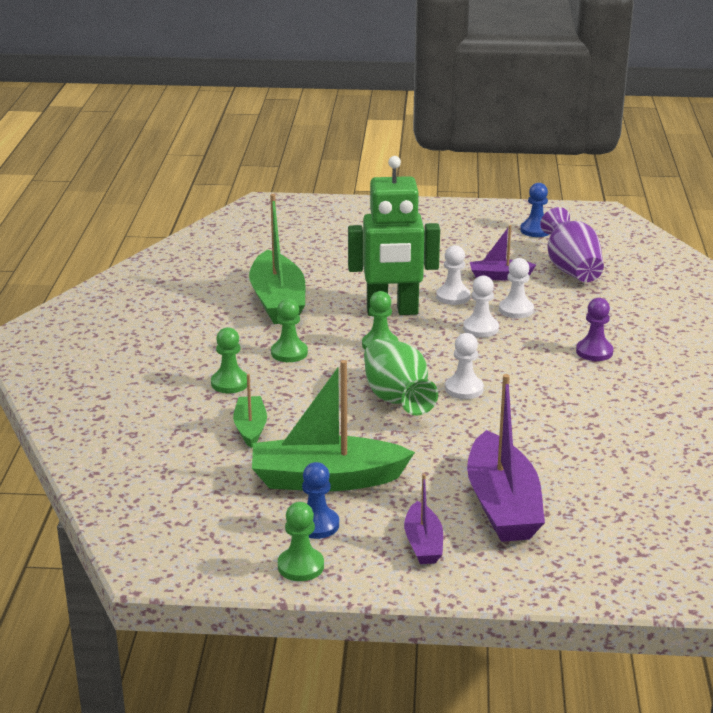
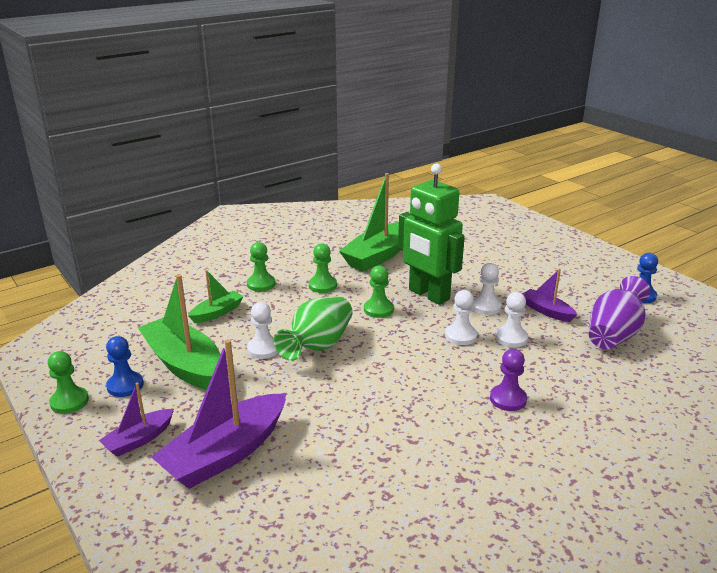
camera: 50 degrees right, 0 degrees up
(464, 389) = (367, 366): white pawn -> white pawn (263, 349)

